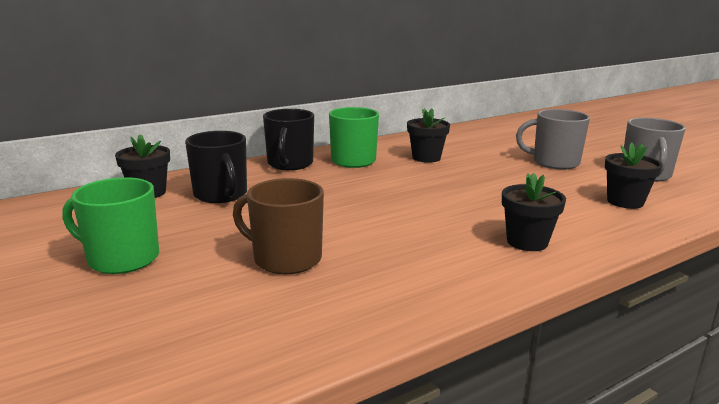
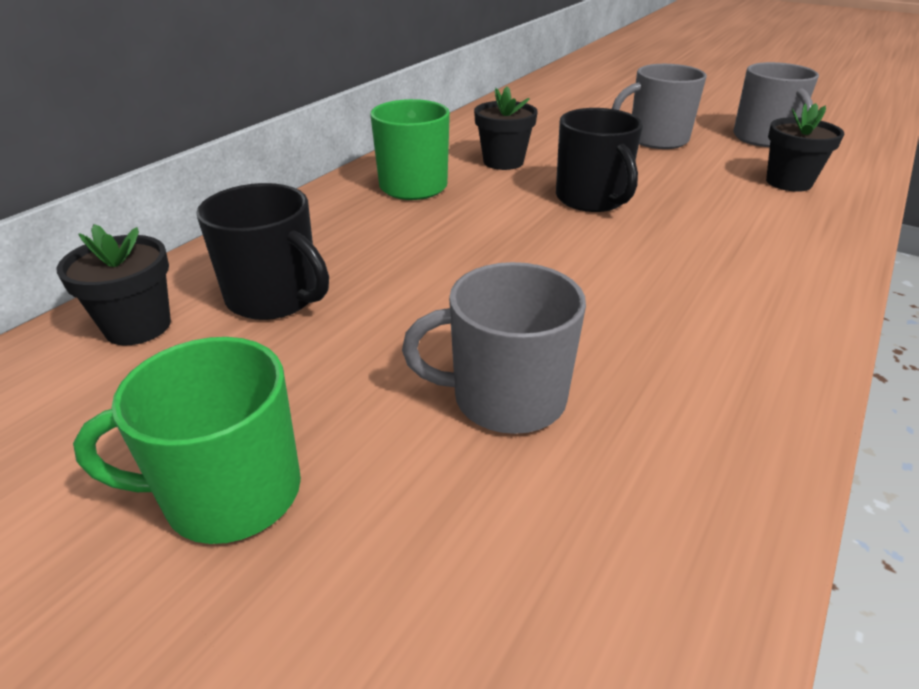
camera: 25 degrees left, 15 degrees up
(285, 259) = (505, 398): brown mug -> grey mug
(290, 164) = (326, 212): black mug -> black mug (592, 199)
(527, 242) = (763, 271): black flower pot -> none

